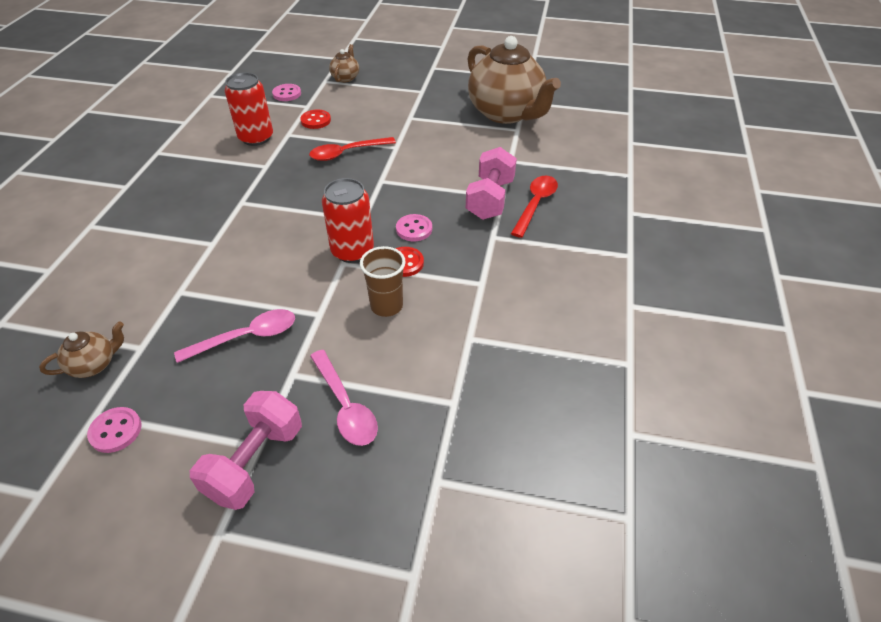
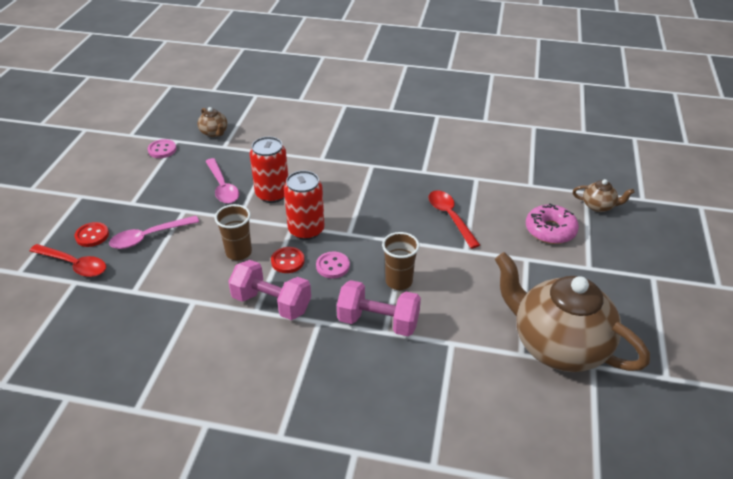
camera: 90 degrees right, 5 degrees down
(255, 462) = (121, 203): pink dumbbell -> pink dumbbell (272, 303)
(256, 138) = (467, 161): red can -> red can (272, 194)
(287, 94) = (550, 170): pink button -> none
(316, 120) = (504, 193): red button -> red button (92, 235)
(374, 103) = (550, 230): none -> pink donut
(437, 186) = (399, 281): none -> brown cup
(506, 113) = (558, 345): brown teapot -> brown teapot turned 75 degrees clockwise
(535, 204) = (370, 359): red spoon -> red spoon (74, 265)

